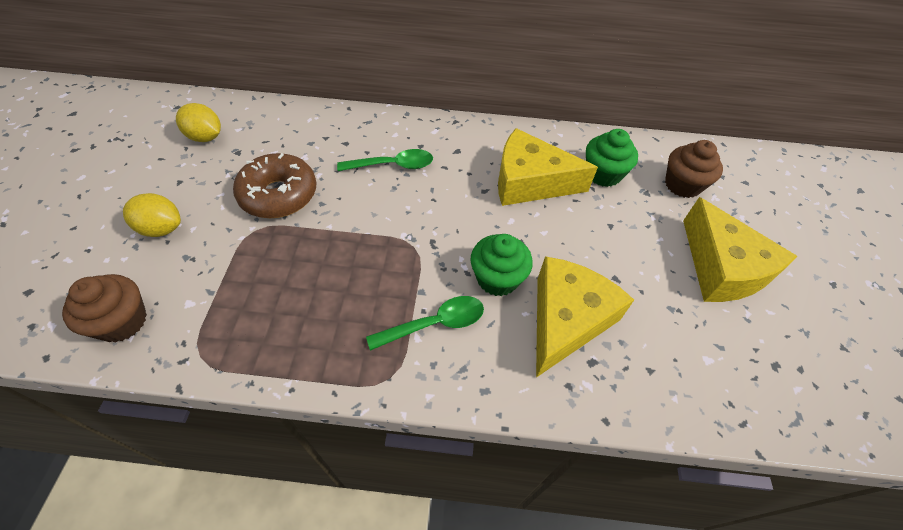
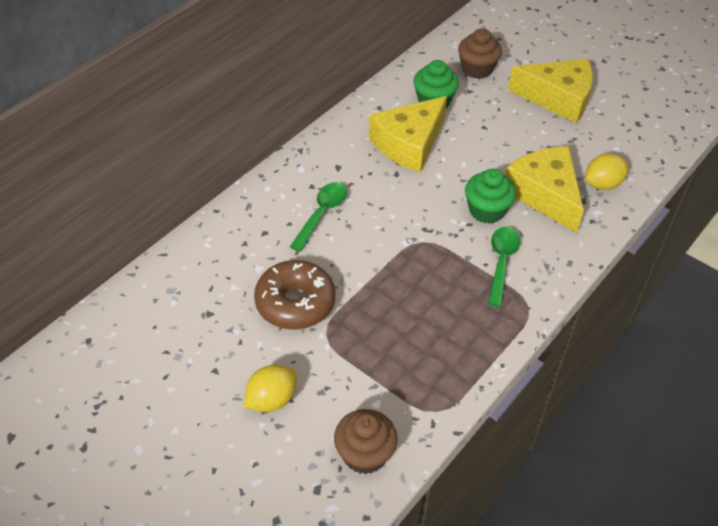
camera: 55 degrees left, 5 degrees down
(205, 137) = (164, 331): yellow lemon -> yellow lemon (602, 184)

